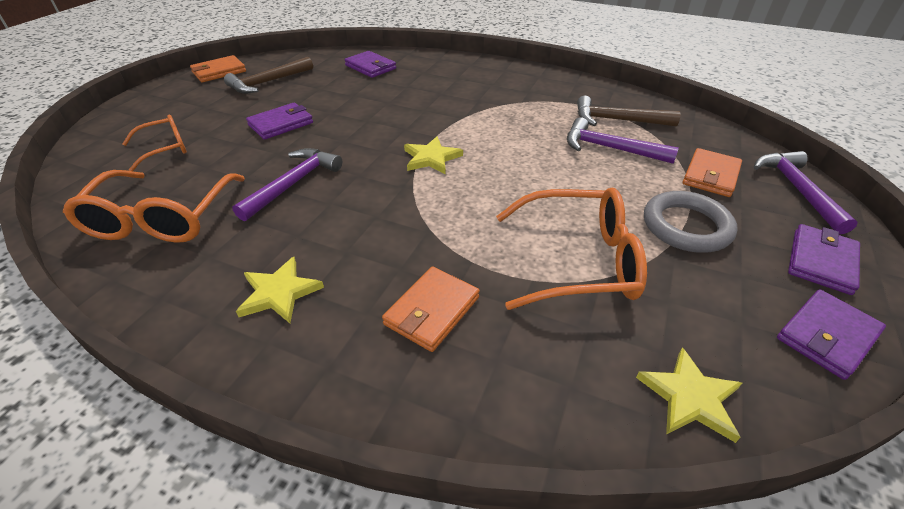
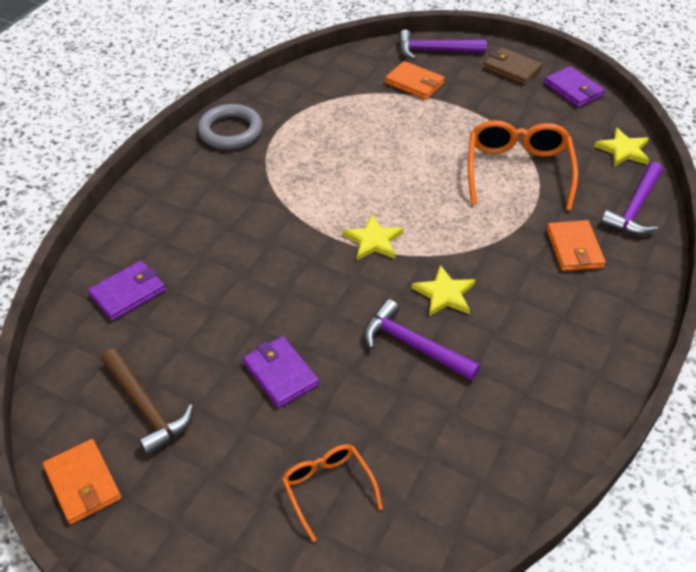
camera: 85 degrees left, 5 degrees up
(161, 219) = (473, 448): orange glasses -> none
(279, 292) = (566, 336): yellow star -> yellow star (444, 294)
(432, 311) = (574, 248): orange wallet -> orange wallet turned 45 degrees clockwise
(610, 148) = (368, 125): purple hammer -> purple hammer (635, 208)
(617, 120) = (318, 110): brown hammer -> none
(686, 226) = (478, 112): grey ring -> grey ring (230, 131)
(821, 261) = (512, 69): purple wallet -> brown wallet

